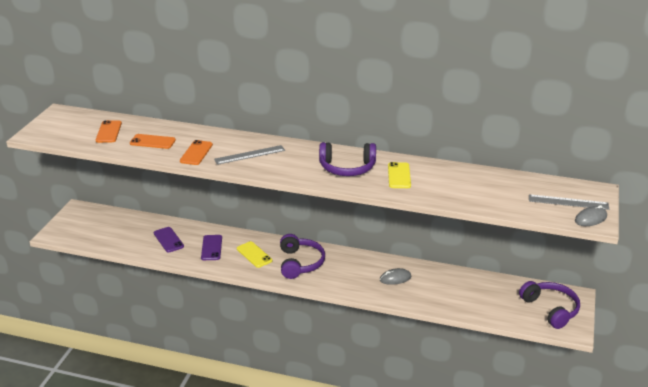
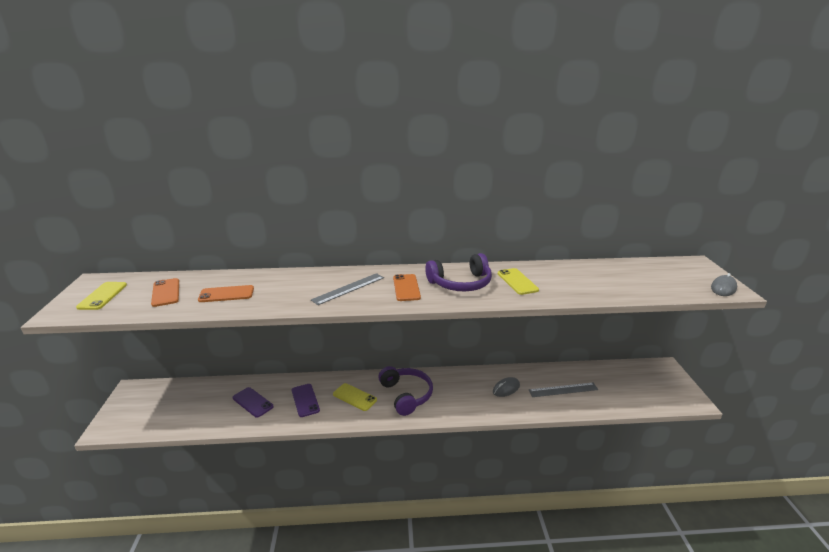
camera: 20 degrees left, 5 degrees down
(63, 126) = (102, 296): none -> yellow phone
(196, 153) = (286, 297): orange phone -> orange phone (406, 288)
(550, 309) = (657, 385): purple headphones -> none
(568, 202) = (687, 277): grey ruler -> grey ruler (563, 390)

